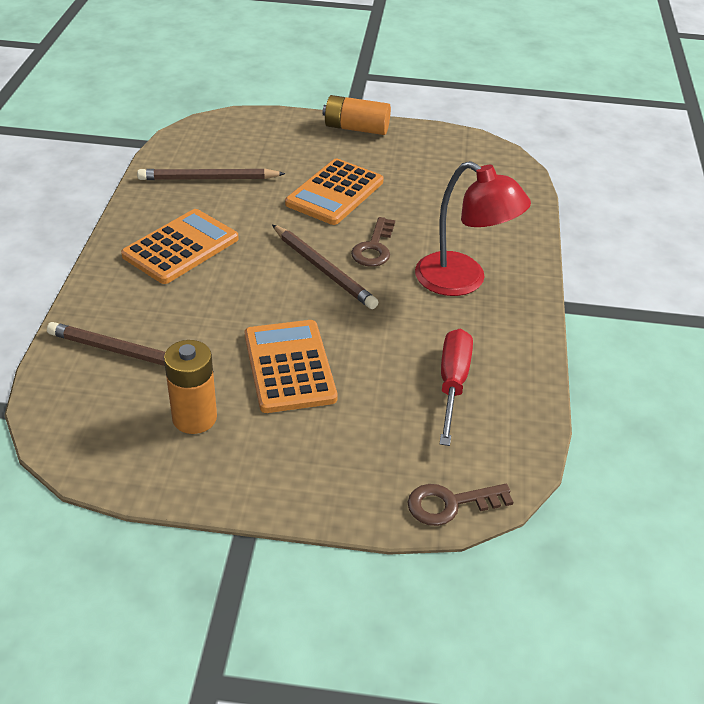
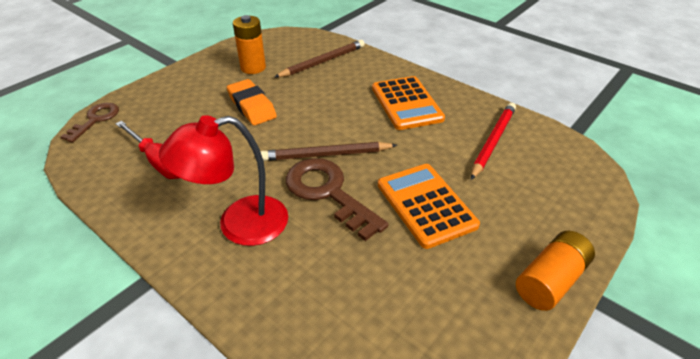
camera: 125 degrees right, 0 degrees up
(208, 179) = (493, 141): brown pencil -> red pencil
(289, 366) = (252, 106): orange calculator -> orange eraser
(374, 248) = (328, 192): brown key -> brown key, size x1.64

